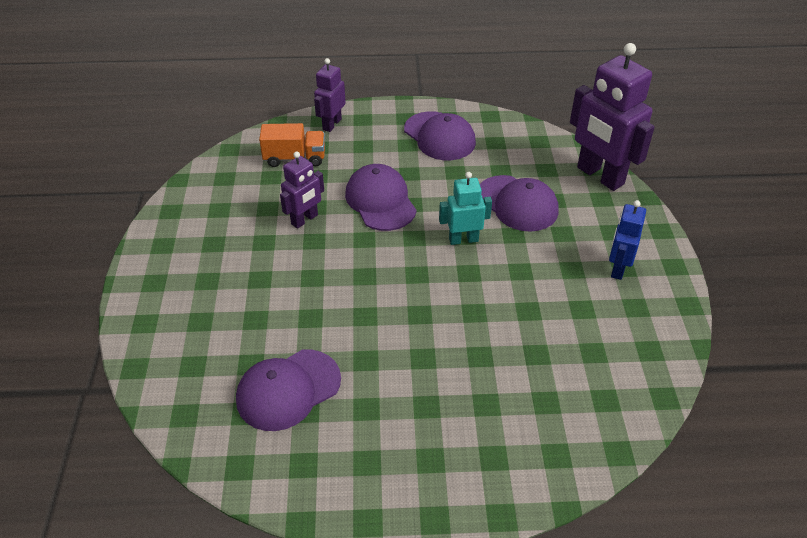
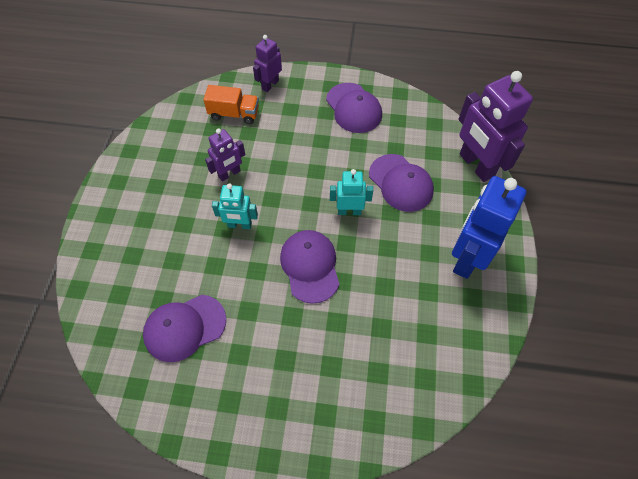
camera: 10 degrees right, 15 degrees up
(331, 271) = (239, 225): none -> turquoise robot
(380, 201) = (292, 165): purple cap -> purple cap (310, 266)
(618, 268) = (467, 258): blue robot -> blue robot, size x1.84

